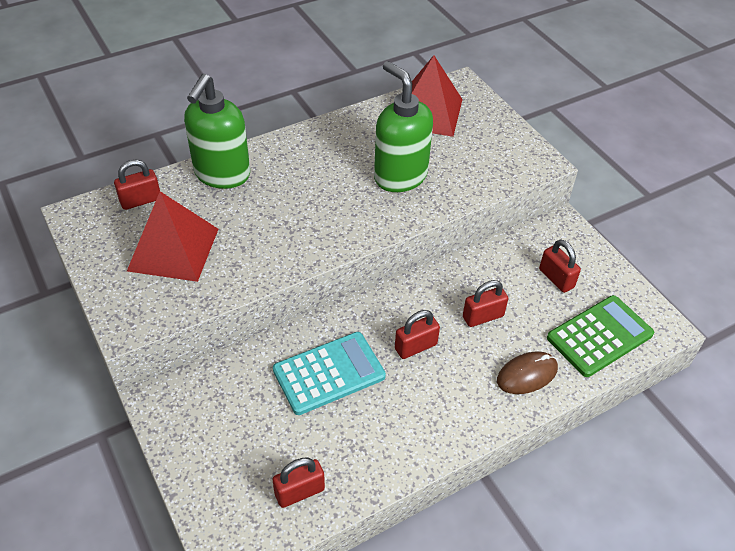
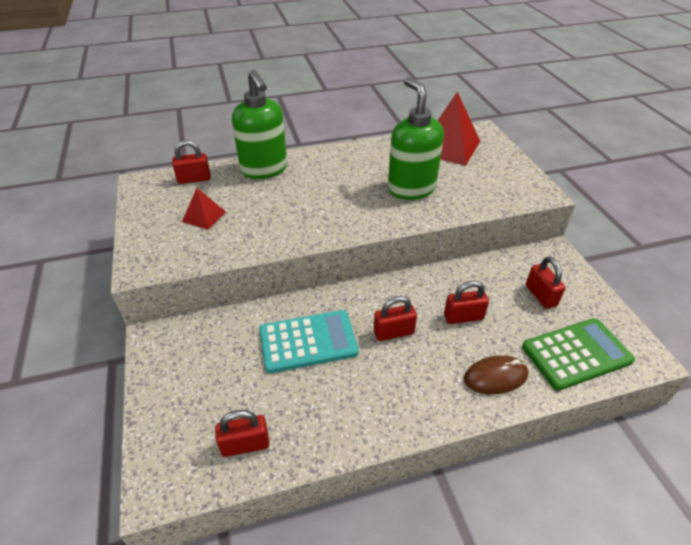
camera: 15 degrees right, 5 degrees down
(173, 249) = (204, 216): red pyramid -> red pyramid, size x0.51
(222, 175) = (264, 169): green soap dispenser -> green soap dispenser turned 60 degrees counterclockwise

